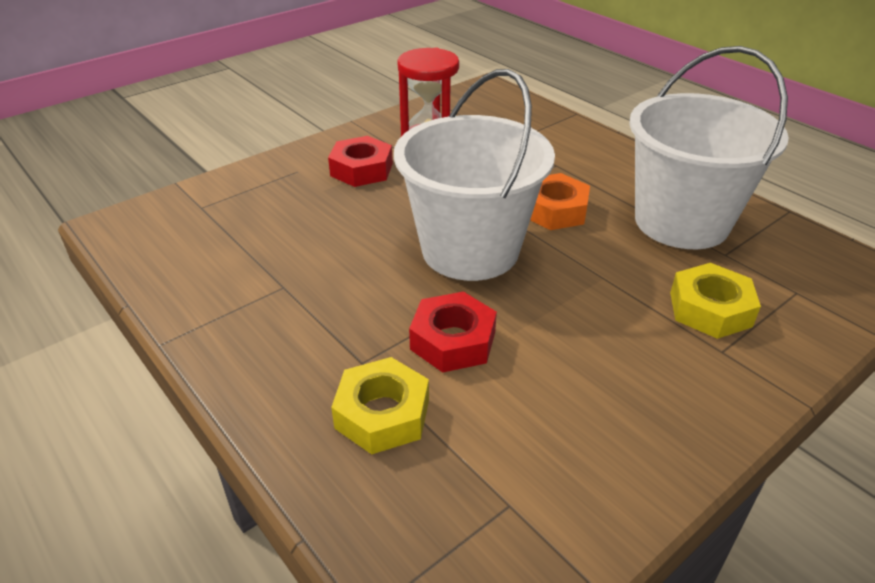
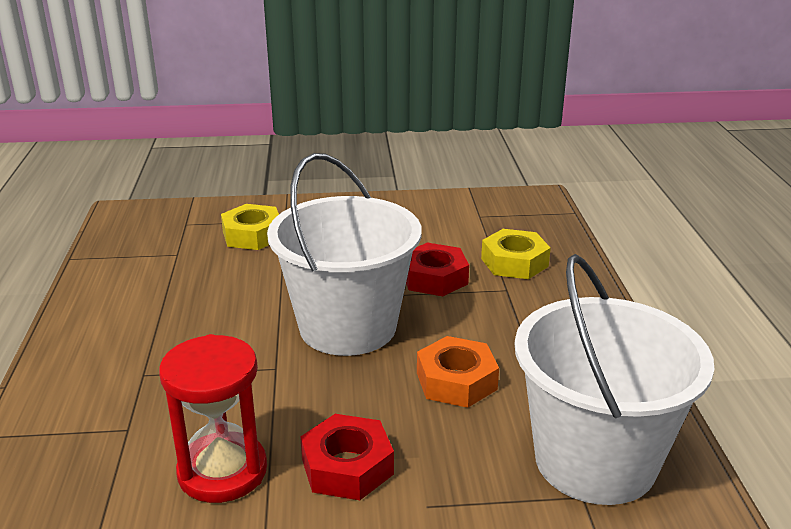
camera: 145 degrees left, 10 degrees down
(554, 210) = (229, 330): orange nut -> orange nut (456, 381)
(681, 222) = (157, 281): white bucket -> white bucket (595, 460)

